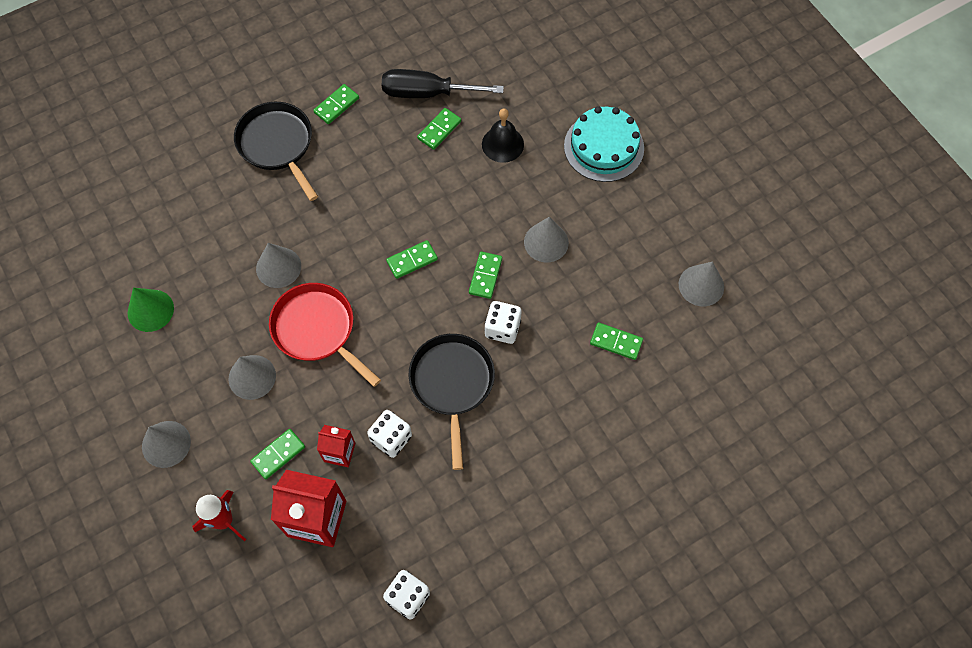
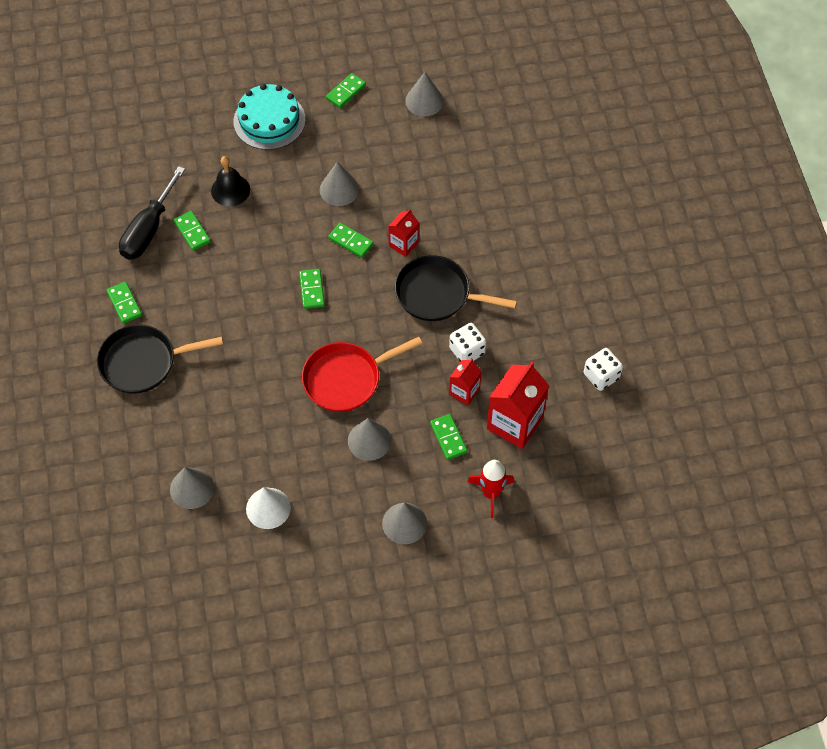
camera: 70 degrees left, 5 degrees down
(150, 310) = (268, 508): green cone -> white cone
(278, 267) = (271, 393): grey cone -> grey cone (192, 488)
(502, 328) = (403, 244): white dice -> red carton
(616, 342) = (448, 172): green domino -> green domino (346, 92)

